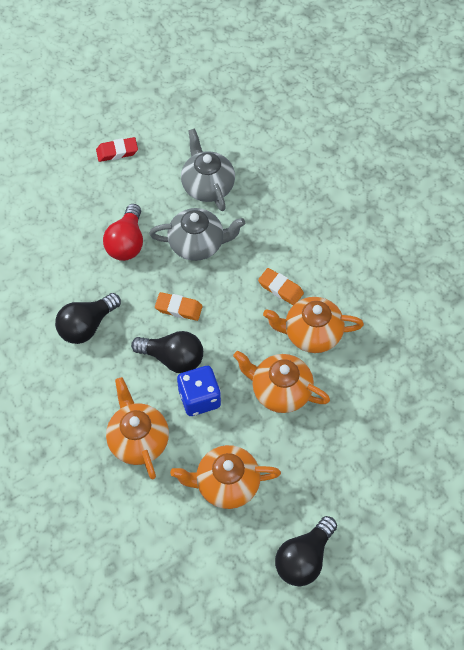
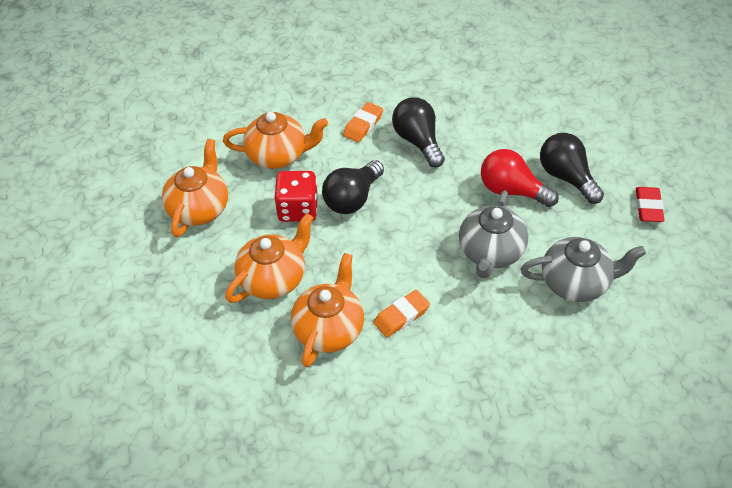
camera: 110 degrees right, 10 degrees down
(179, 308) = (411, 216): orange eraser -> orange eraser (363, 125)
(199, 398) = (298, 209): blue dice -> red dice
(304, 558) = (94, 248): black light bulb -> black light bulb (566, 177)

